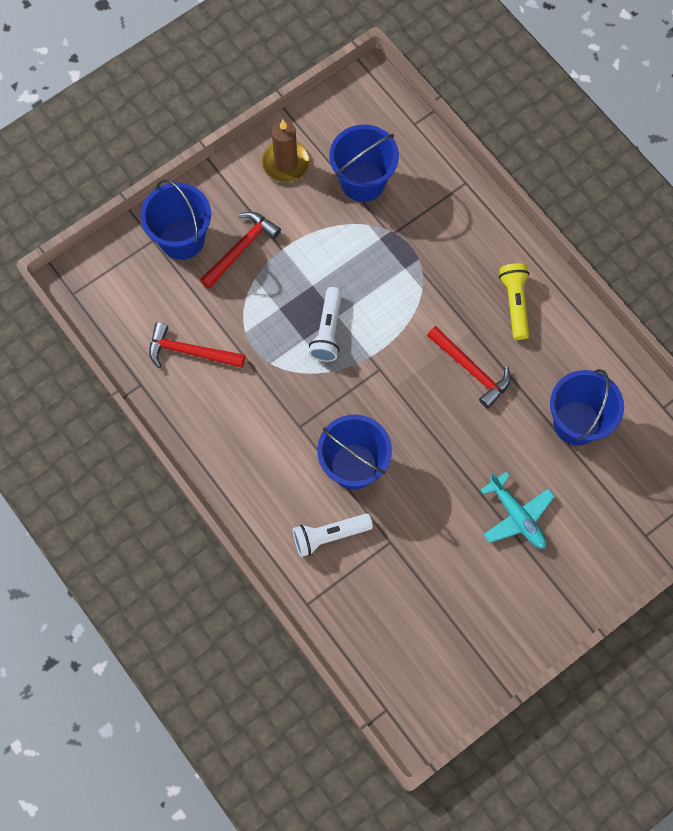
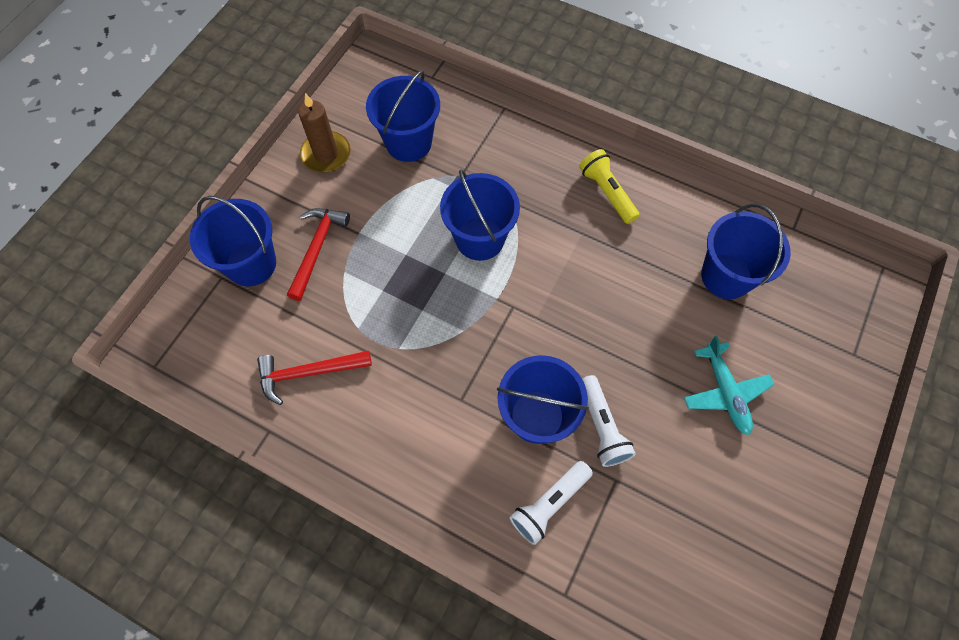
camera: 25 degrees left, 5 degrees down
(328, 330) = (442, 291): white flashlight -> white flashlight (601, 426)
(381, 298) = (479, 239): none -> blue bucket
(471, 370) = (601, 269): red hammer -> none
(517, 516) = (725, 392): turquoise plane -> turquoise plane turned 45 degrees clockwise

